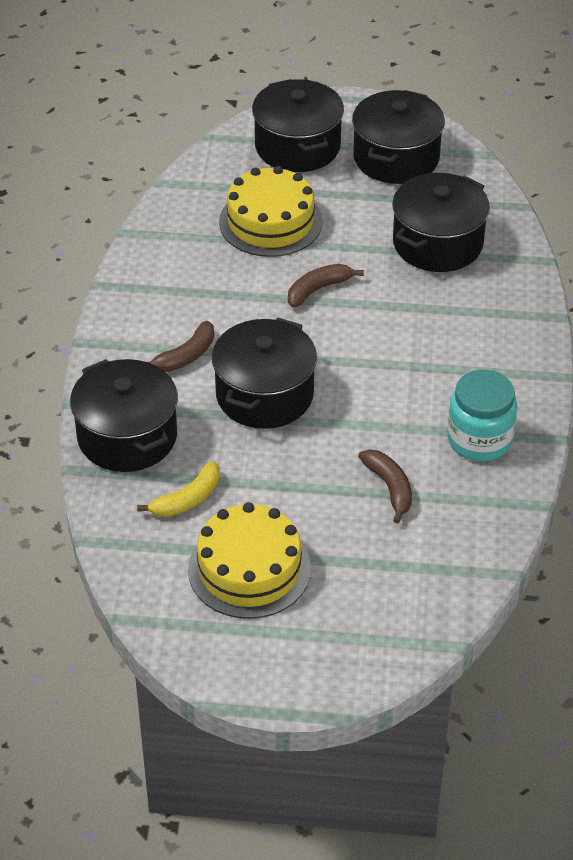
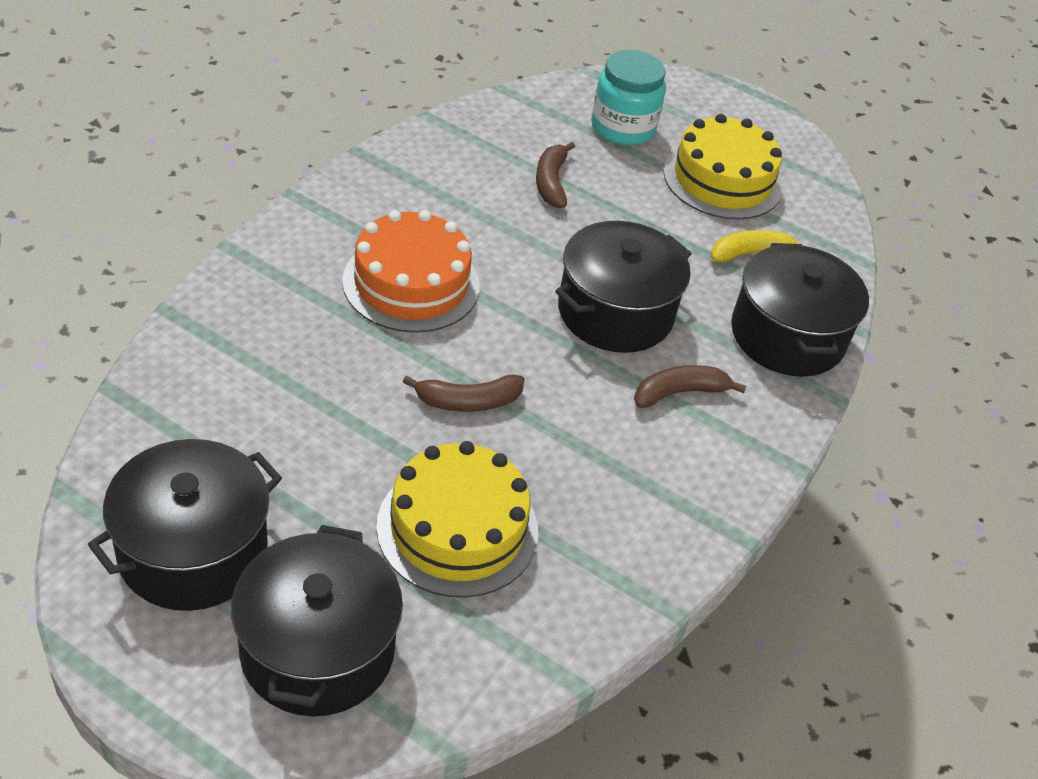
camera: 160 degrees left, 0 degrees up
(419, 348) = (411, 283): none -> orange cake
(438, 243) = (270, 392): black pot -> none
(479, 439) = (432, 181): turquoise jar -> turquoise jar (622, 128)

